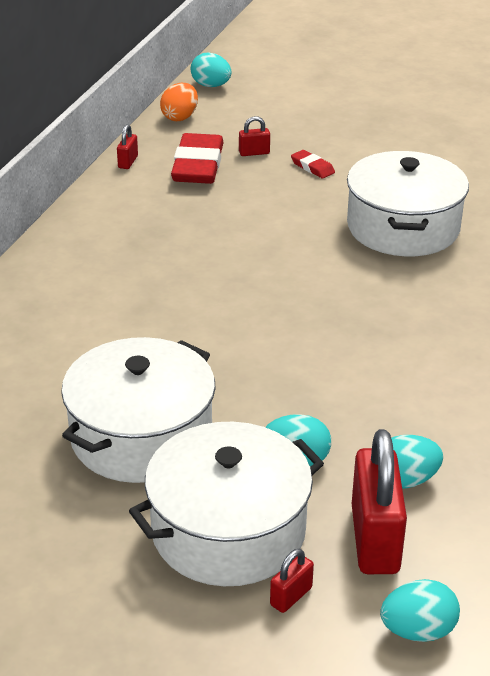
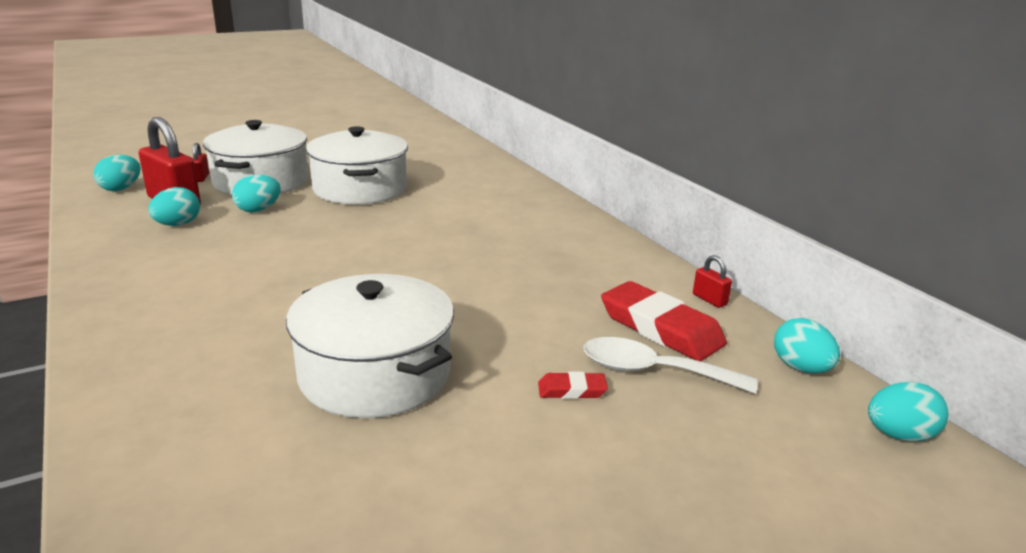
camera: 130 degrees right, 10 degrees down
(180, 117) = (801, 368): orange egg -> turquoise egg
(254, 153) = (653, 371): red padlock -> white spoon

